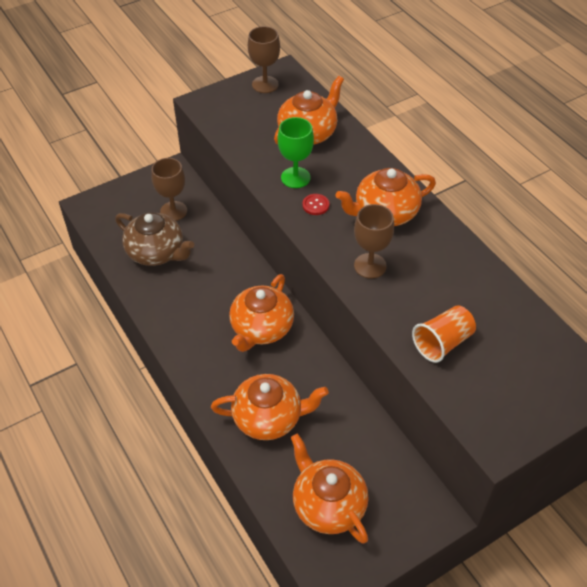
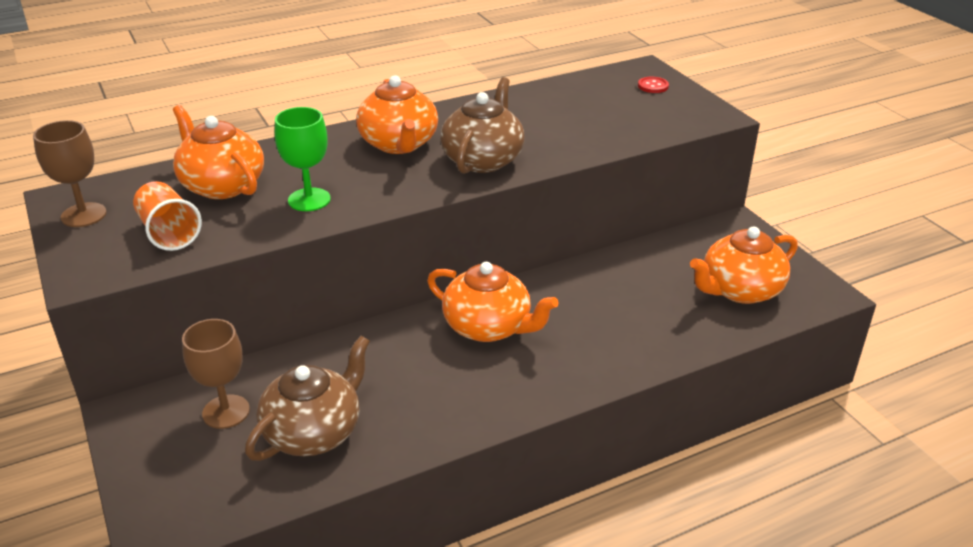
camera: 85 degrees left, 15 degrees down
(269, 418) = (629, 327): orange teapot -> none
(315, 205) = (369, 188): red button -> red button (653, 86)
(370, 266) = (483, 159): brown goblet -> brown teapot
(442, 343) = (598, 129): orange cup -> orange cup (169, 233)

